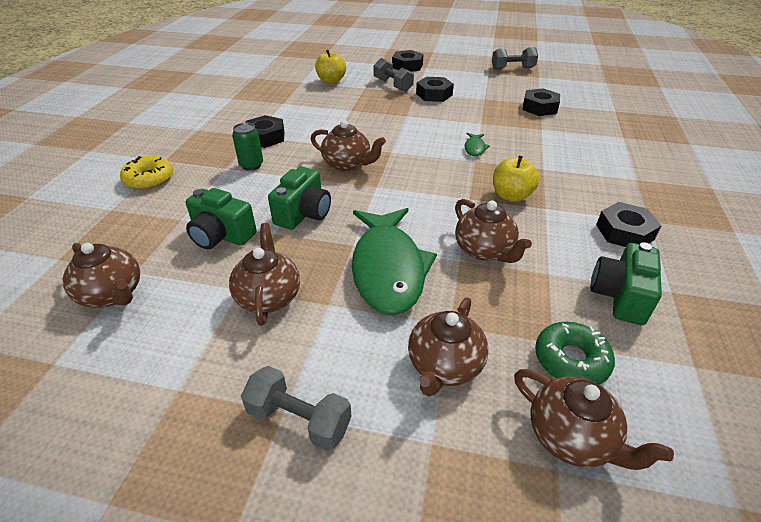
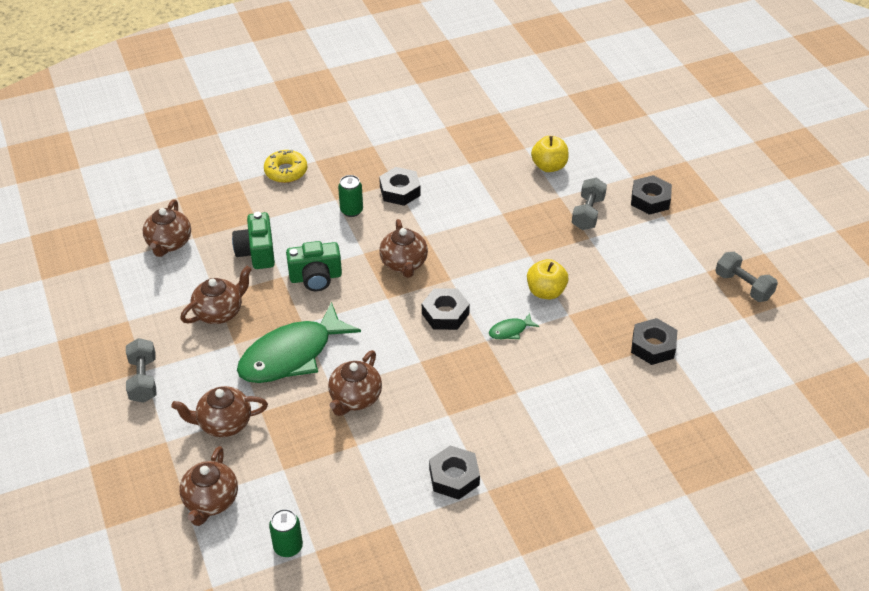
camera: 55 degrees right, 5 degrees up
(434, 94) = (598, 253): black nut -> black nut (445, 314)
(511, 196) = (448, 386): yellow apple -> yellow apple (546, 292)
(571, 360) = (273, 483): green donut -> none
(620, 296) = (361, 494): green camera -> none
(681, 389) = (288, 547): none -> green can

